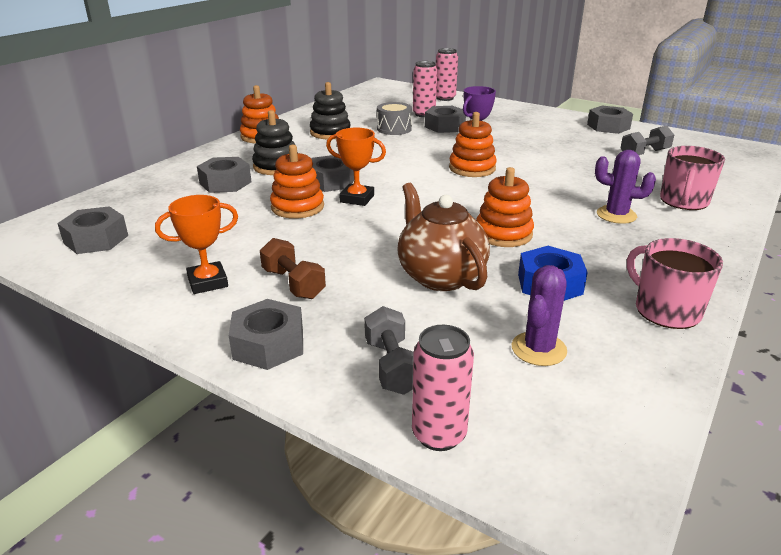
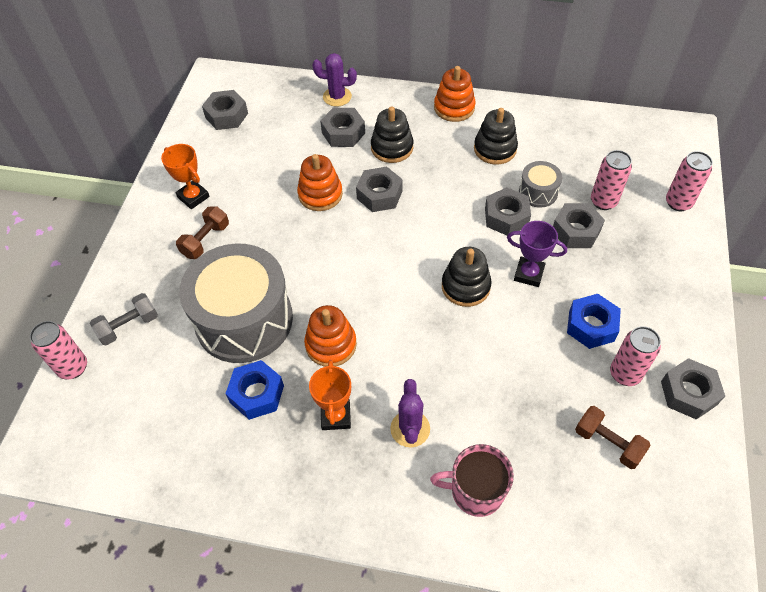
camera: 70 degrees right, 25 degrees up
(268, 344) = (135, 258): grey nut -> grey nut (506, 217)
(357, 199) = (353, 225): orange trophy -> orange trophy (336, 416)
(440, 276) = (244, 320): brown teapot -> grey drum
(472, 168) = (465, 286): orange stacking toy -> black stacking toy
(538, 139) = (591, 326): none -> blue nut
(538, 349) = (167, 402): purple cactus -> purple cactus (337, 97)
(586, 138) = (625, 374): none -> pink can
(644, 153) = (608, 443): grey dumbbell -> brown dumbbell
(665, 310) = (242, 481): pink mug -> none

